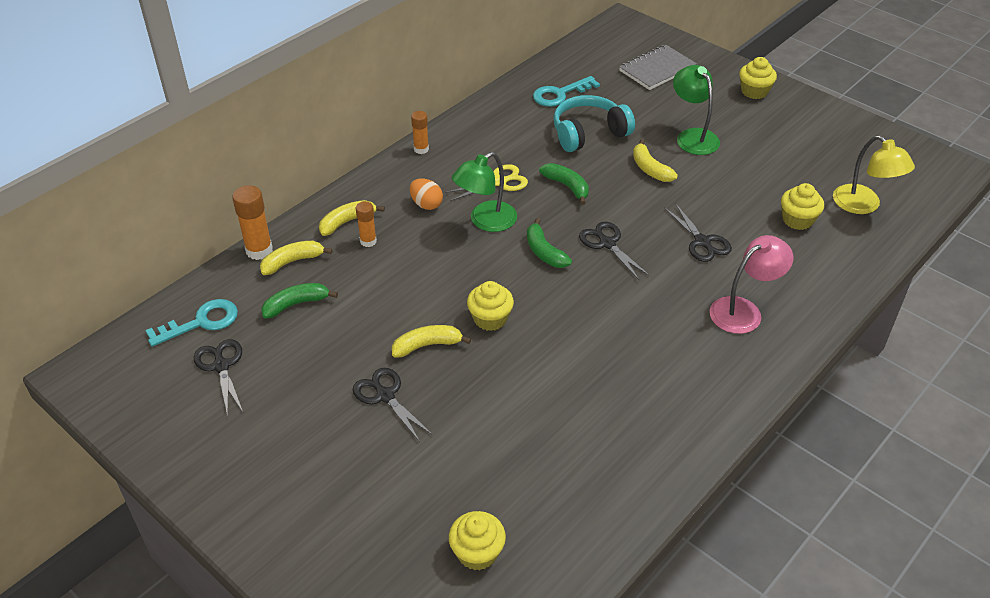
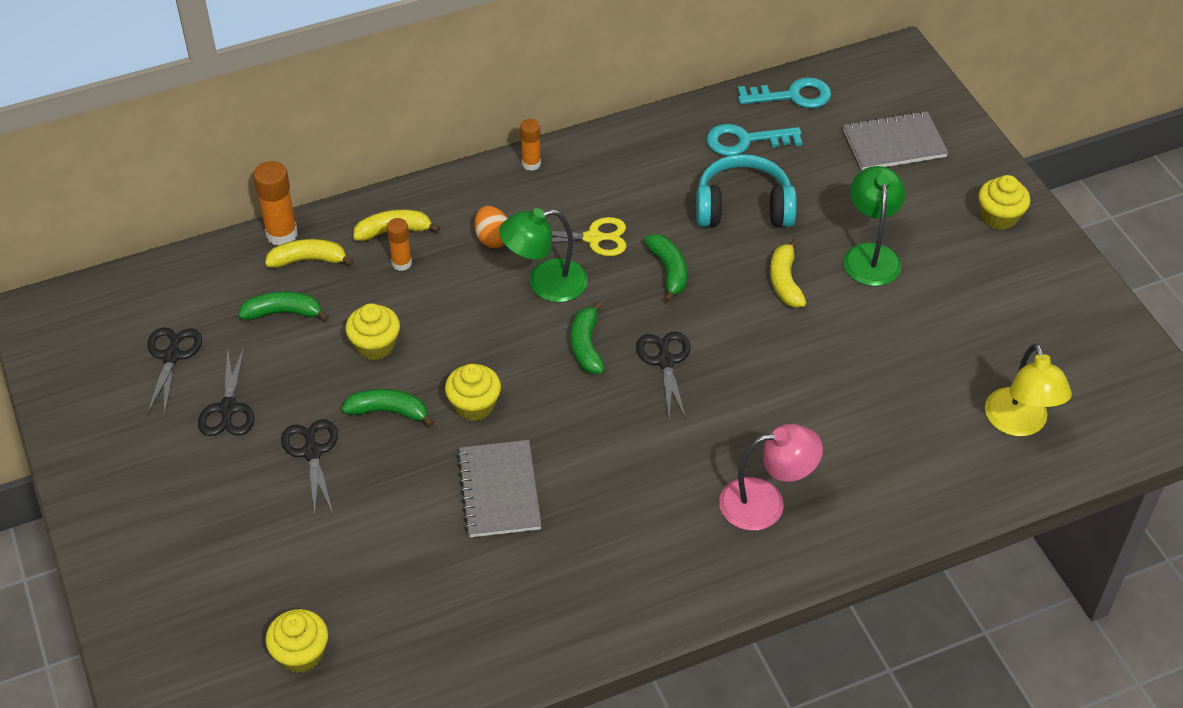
camera: 25 degrees right, 5 degrees up
(201, 322) = (179, 299): turquoise key -> turquoise key (792, 96)
(427, 345) = (388, 411): yellow banana -> green banana
(550, 371) = (499, 491): none -> grey notebook
(702, 242) = (779, 399): black scissors -> black scissors (228, 408)
(797, 220) = (919, 413): yellow cupcake -> yellow cupcake (375, 345)

